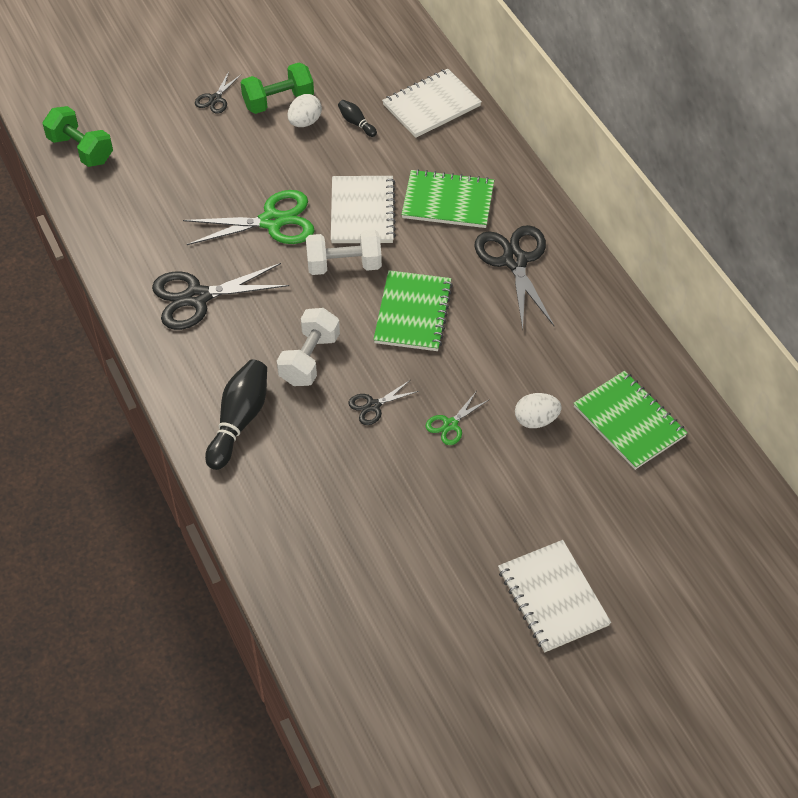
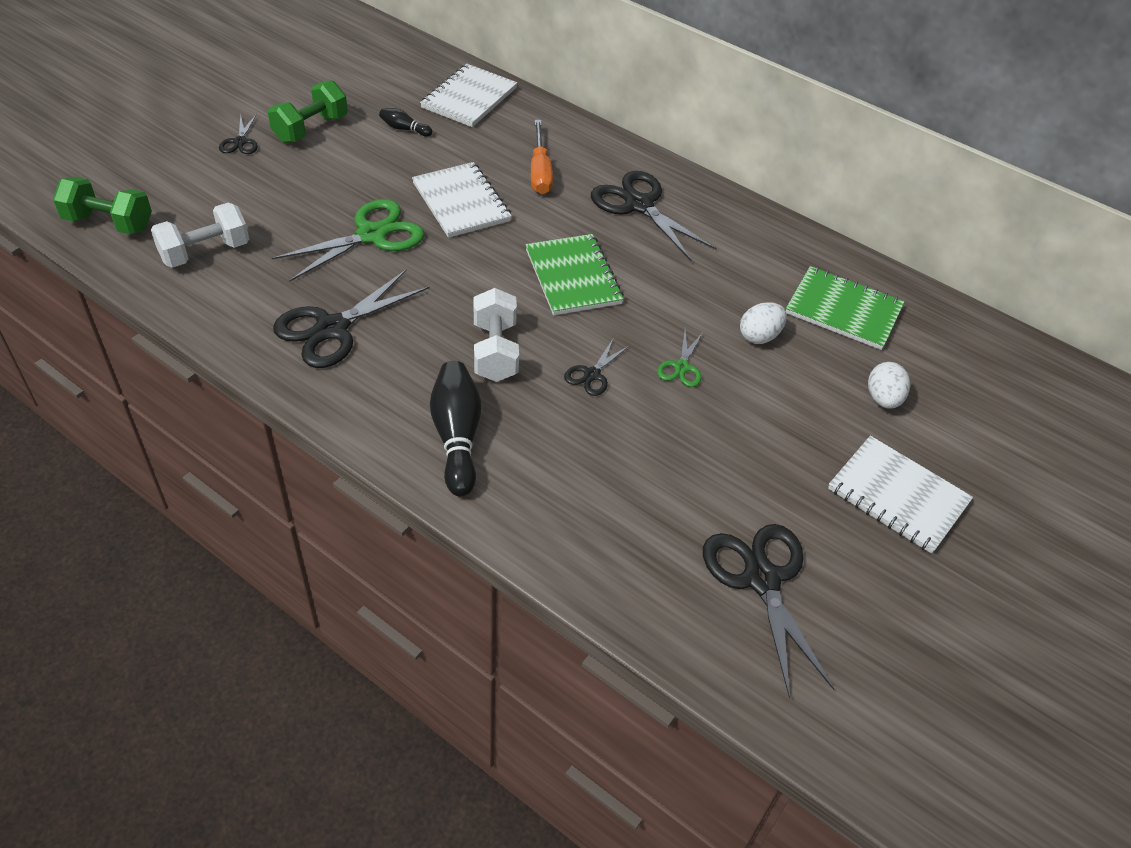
camera: 30 degrees left, 5 degrees down
(305, 122) = (350, 140): white egg -> white egg (883, 399)
(344, 265) = (474, 254): white dumbbell -> white dumbbell (205, 252)
(396, 618) = (761, 579): none -> black scissors
(448, 201) = (540, 172): green notebook -> orange screwdriver

